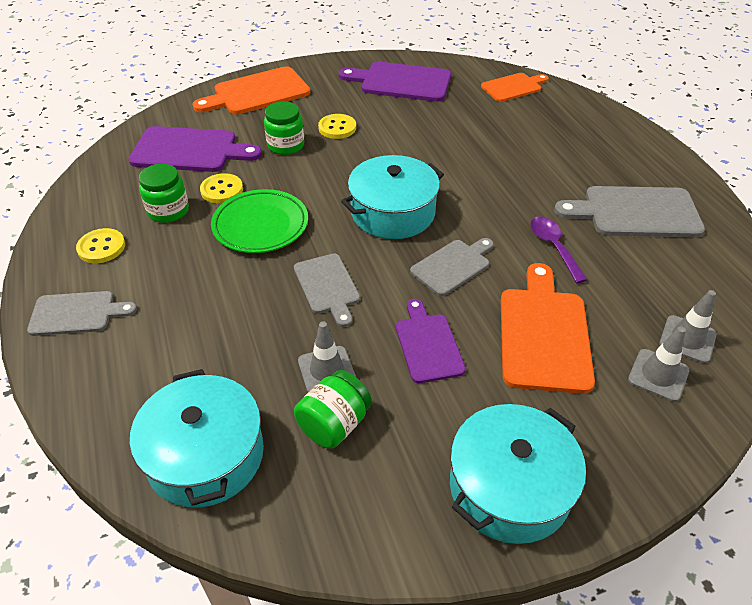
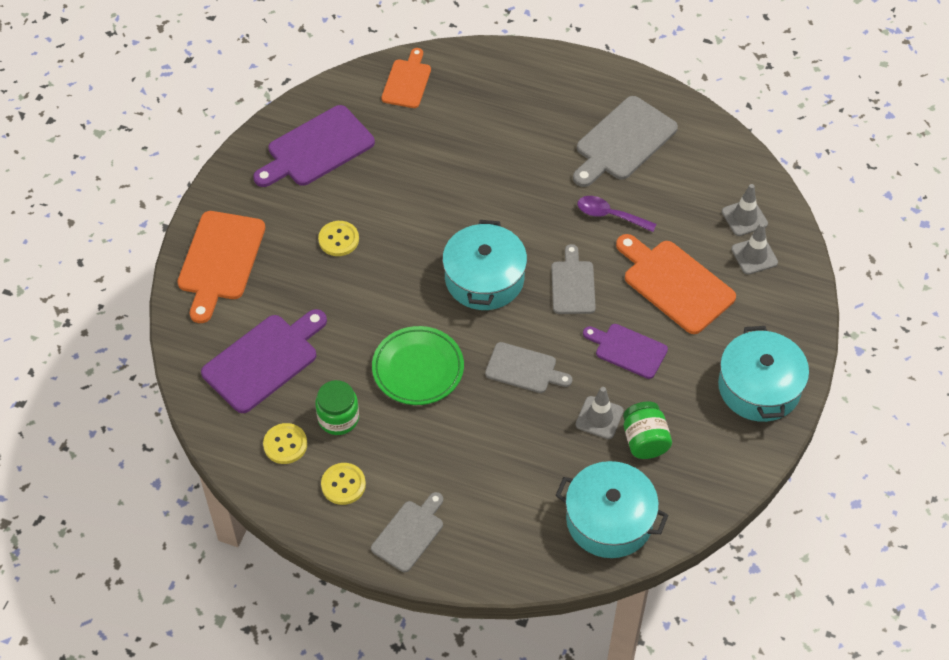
camera: 50 degrees left, 10 degrees up
(222, 190) = (346, 368): yellow button -> yellow button (285, 444)
(286, 145) = (327, 290): green jar -> none

